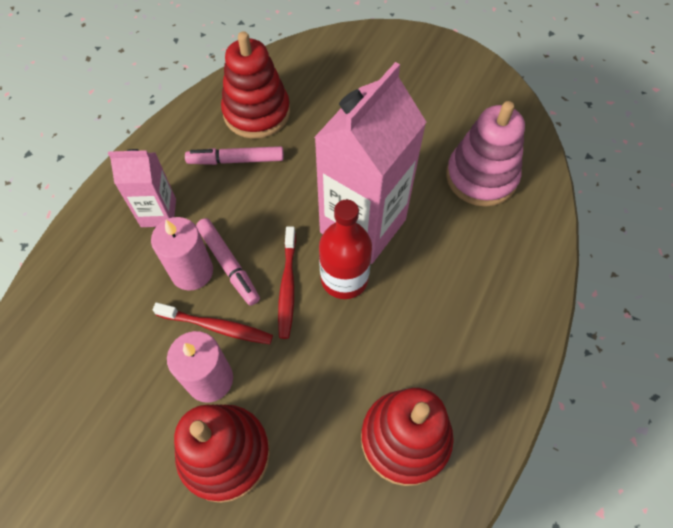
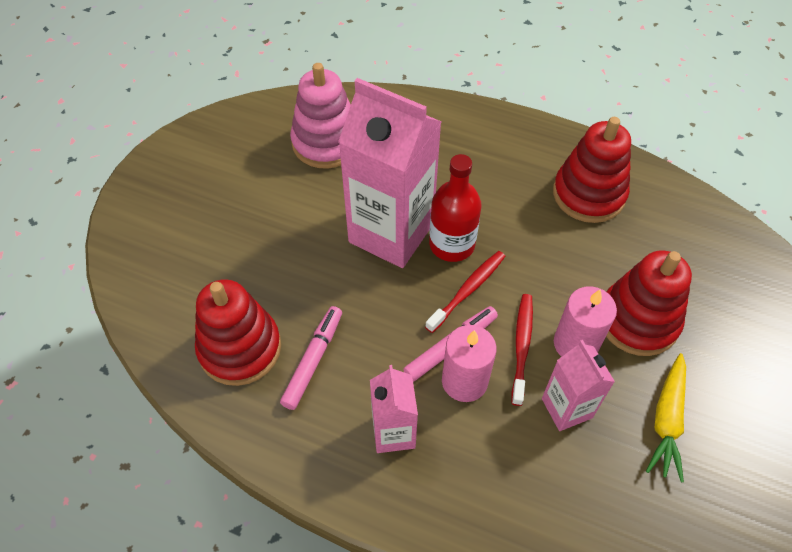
camera: 95 degrees left, 5 degrees down
(107, 453) = (667, 420): none -> yellow carrot
(144, 356) = (566, 408): none -> pink carton
(236, 160) = (313, 360): pink marker -> pink marker turned 150 degrees counterclockwise
(287, 286) = (467, 290): red toothbrush -> red toothbrush turned 45 degrees counterclockwise

